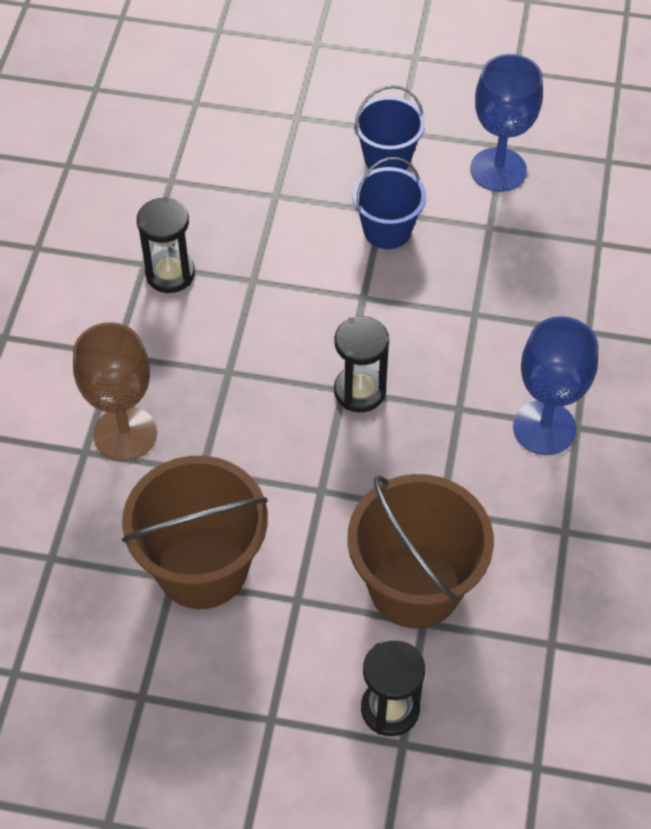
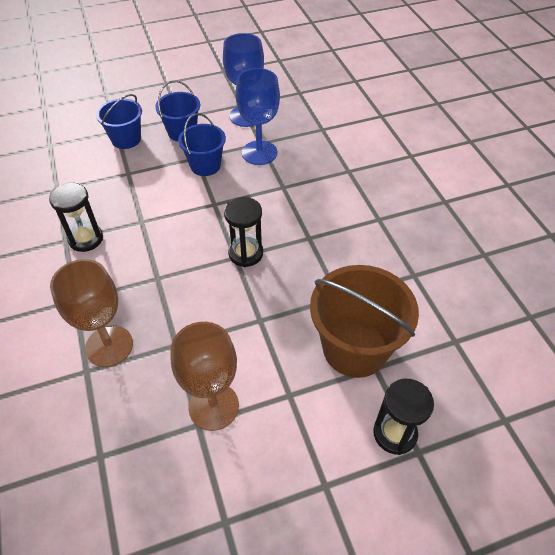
camera: 30 degrees left, 5 degrees down
(202, 567) = (213, 406): brown bucket -> brown goblet
(302, 137) = (126, 139): none -> blue bucket
(544, 428) = (362, 227): blue goblet -> blue goblet (259, 153)

